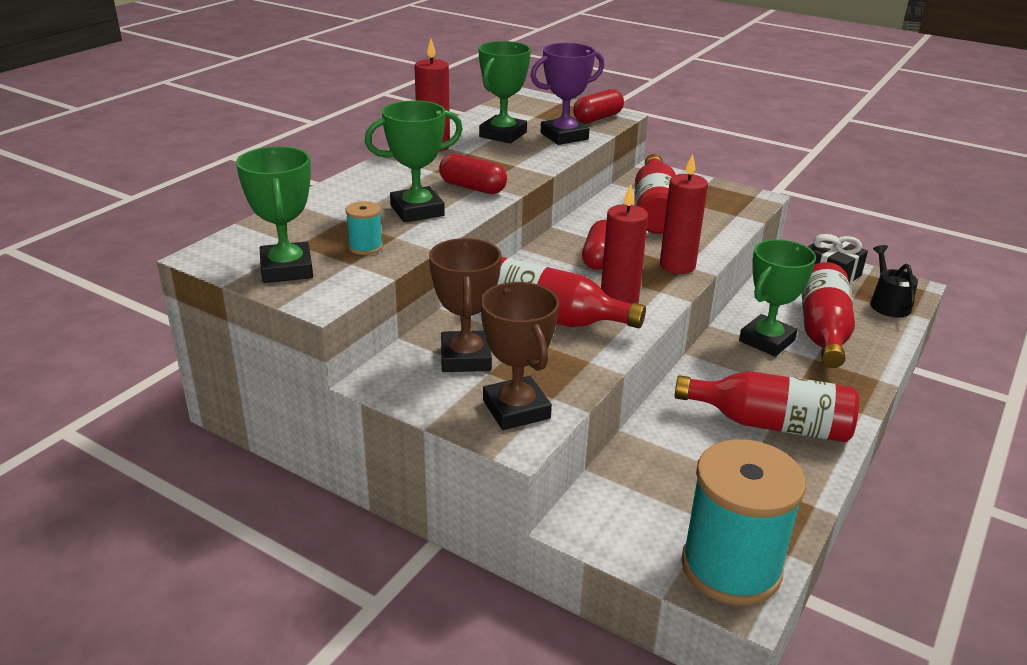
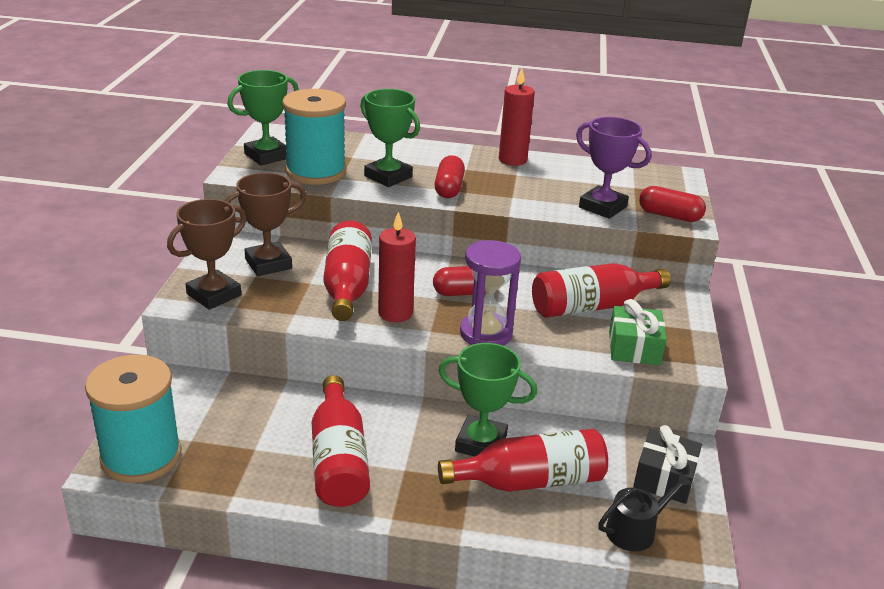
camera: 65 degrees right, 0 degrees up
(365, 247) = (316, 172): turquoise spool -> turquoise spool, size x2.38
(503, 134) = (572, 181): green trophy -> none
(677, 266) = (486, 333): red candle -> purple hourglass
(725, 211) = (634, 348): none -> green gift

